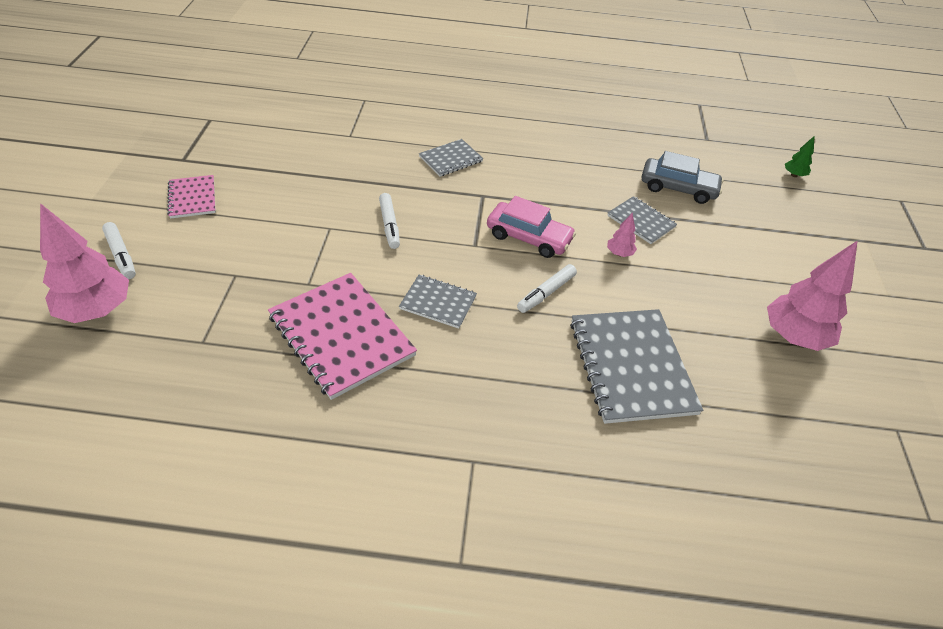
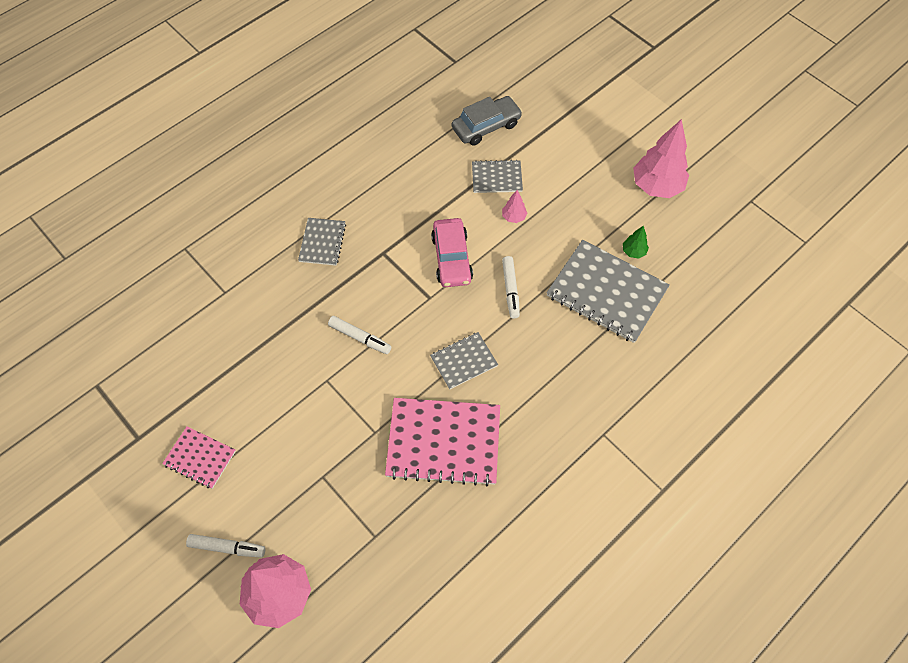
camera: 45 degrees left, 15 degrees up
(528, 237) = (451, 258): pink car -> pink car turned 105 degrees clockwise
(794, 175) = (535, 48): green tree -> green tree (633, 252)

